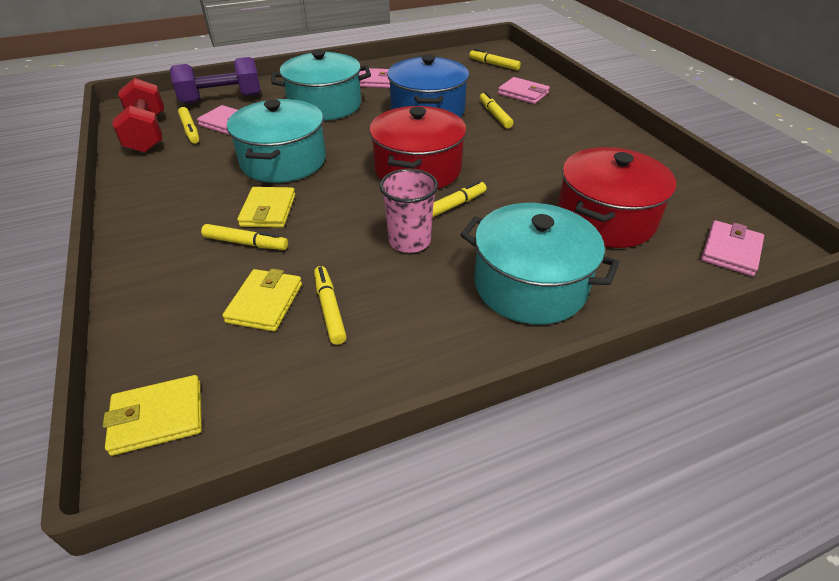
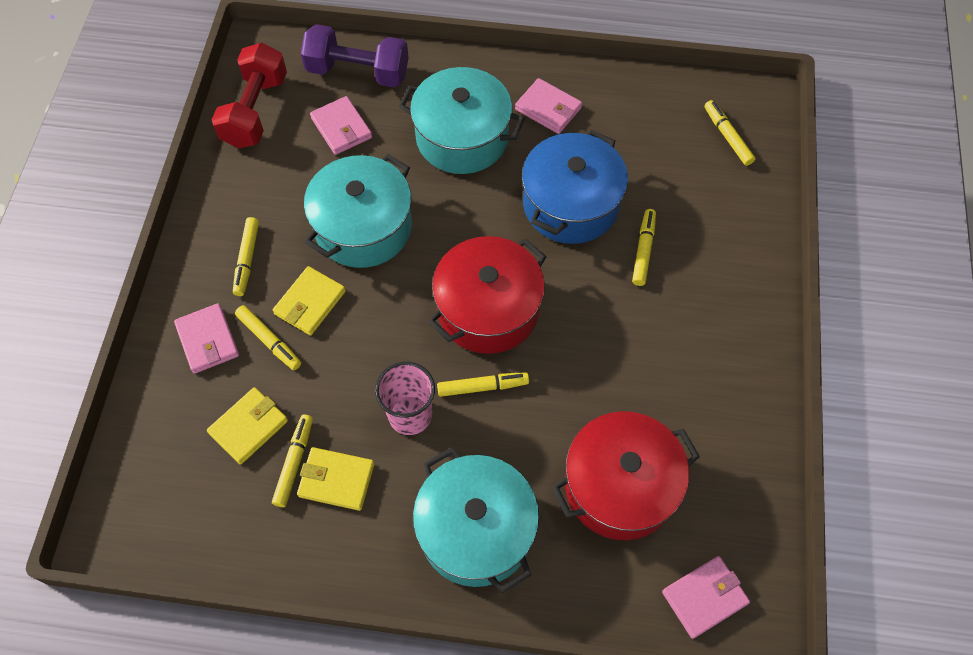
camera: 30 degrees right, 20 degrees up
(157, 417) = (126, 503): yellow wallet -> yellow wallet (336, 480)
(190, 130) = (299, 123): yellow marker -> yellow marker (247, 259)
(523, 93) = (713, 222): pink wallet -> pink wallet (208, 340)

